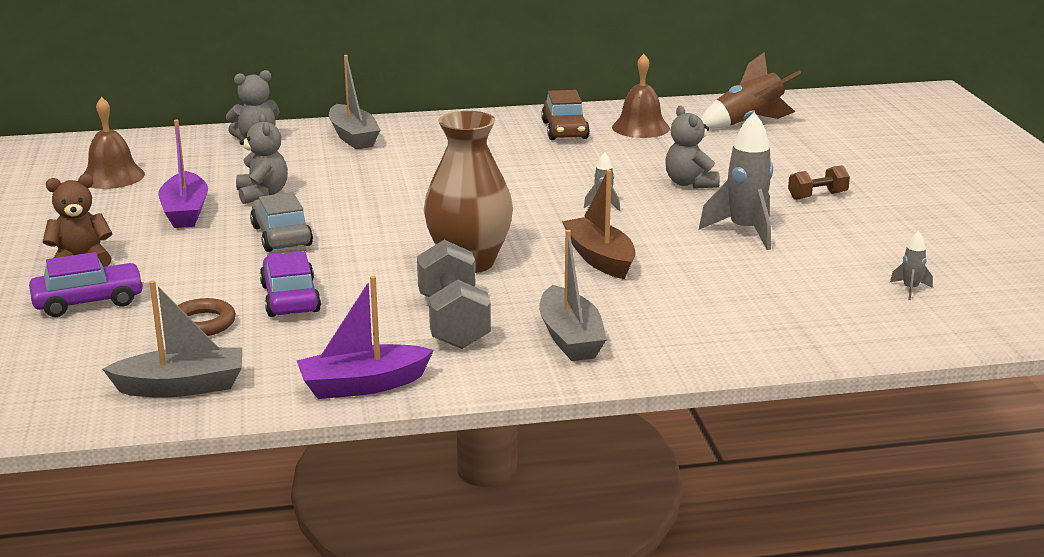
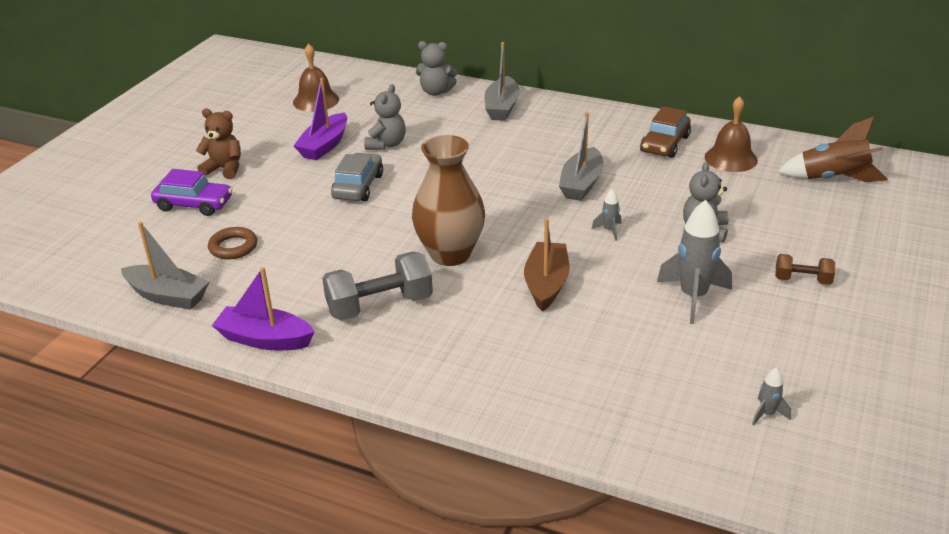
camera: 35 degrees right, 10 degrees up
(290, 298) = (304, 245): purple car -> none
(453, 322) = (380, 306): grey dumbbell -> grey dumbbell turned 45 degrees clockwise
(570, 338) = (439, 353): grey boat -> grey boat (581, 184)

